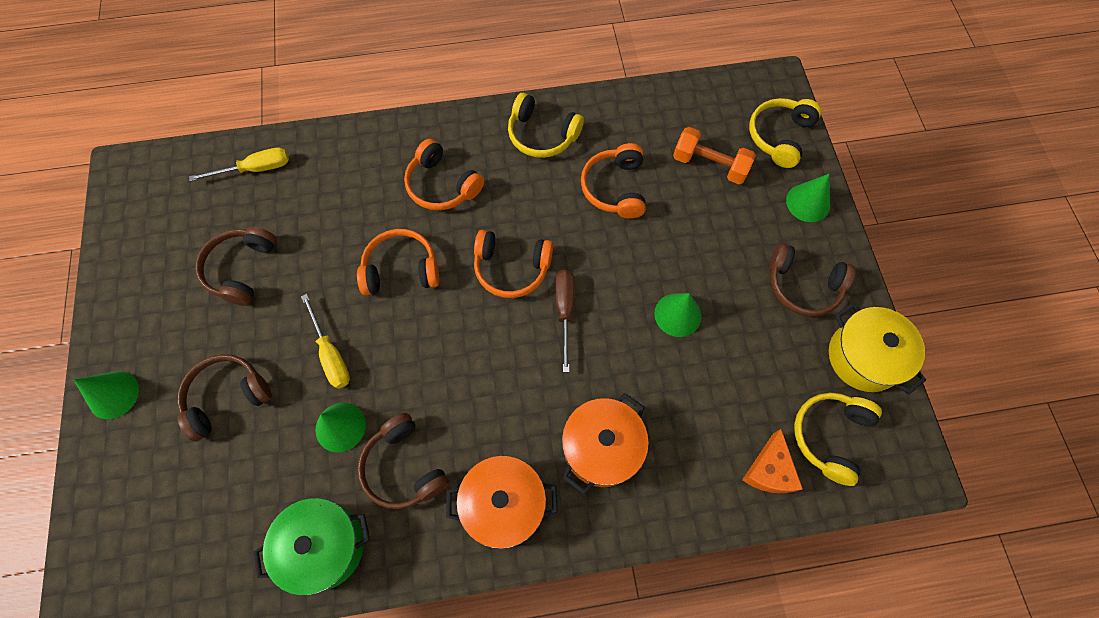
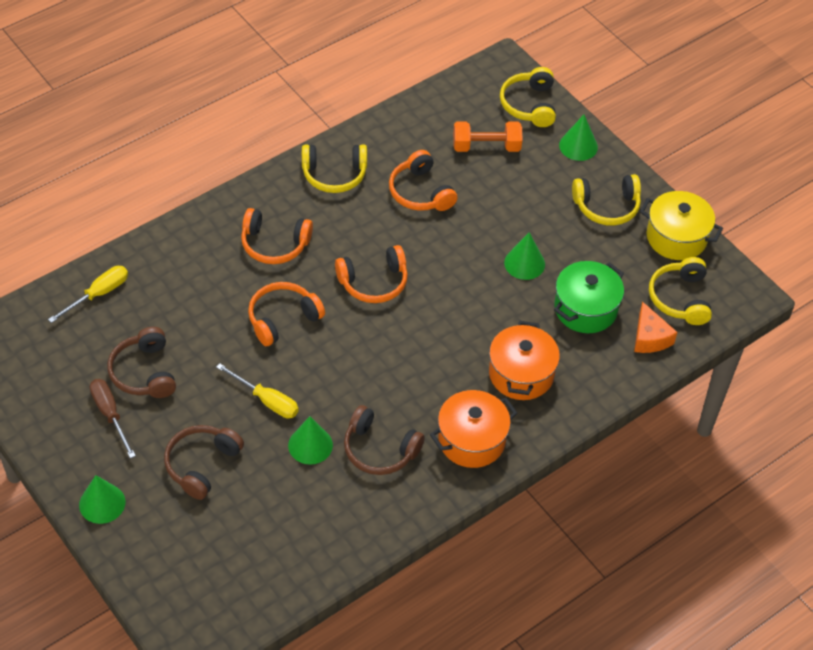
camera: 30 degrees left, 15 degrees down
(324, 546) = (353, 524): green pot -> green pot (585, 309)
(565, 311) = (436, 295): brown screwdriver -> brown screwdriver (110, 414)
(803, 286) = (607, 207): brown headphones -> yellow headphones

